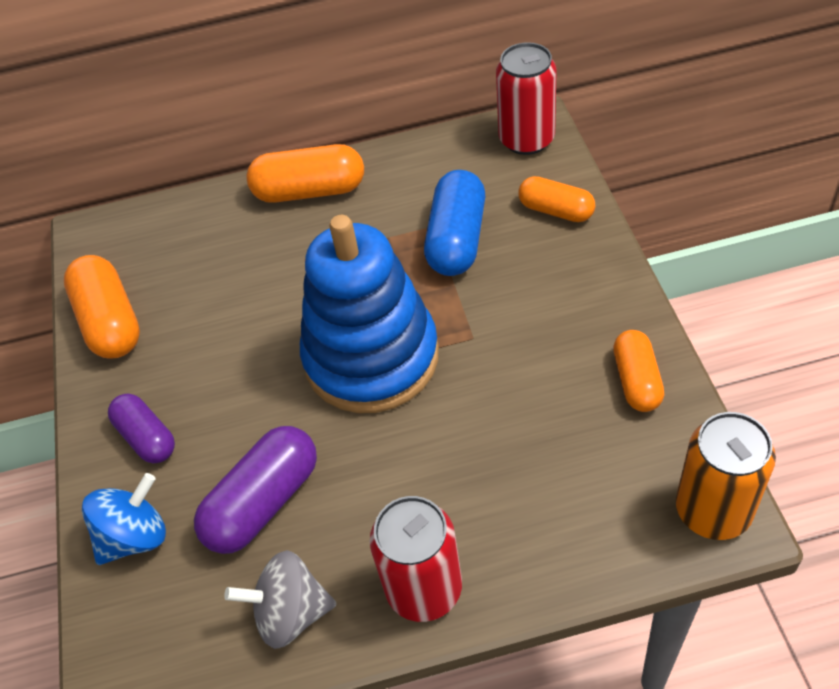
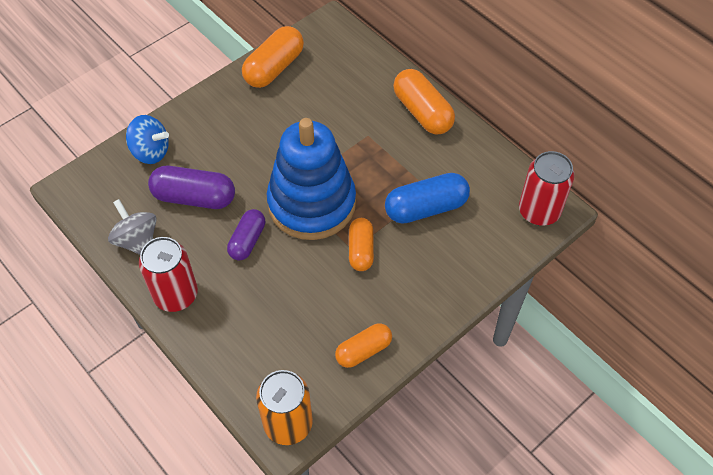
camera: 55 degrees right, 5 degrees up
(147, 437) = (209, 125): purple capsule -> purple capsule (247, 241)
(556, 210) = (482, 254): orange capsule -> orange capsule (361, 250)

